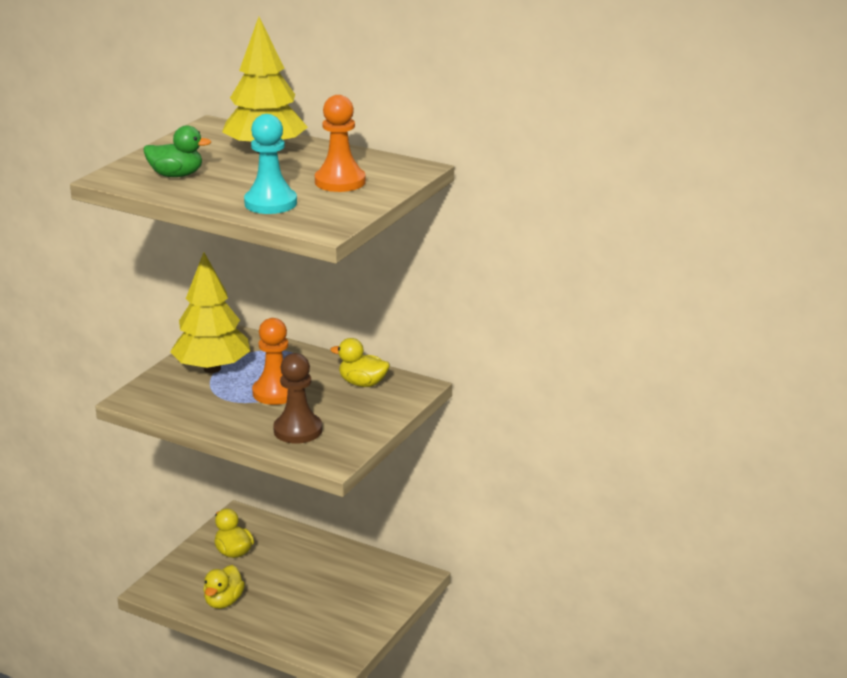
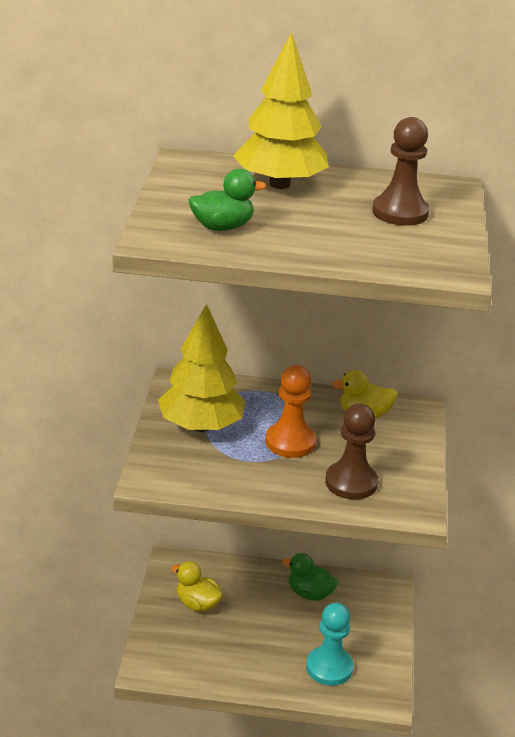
camera: 25 degrees left, 5 degrees up
(223, 602) = (228, 663): yellow duck -> none
(270, 203) = (363, 249): turquoise pawn -> turquoise pawn (329, 667)
(339, 565) = (309, 594): none -> green duck
(340, 182) = (400, 212): orange pawn -> brown pawn

